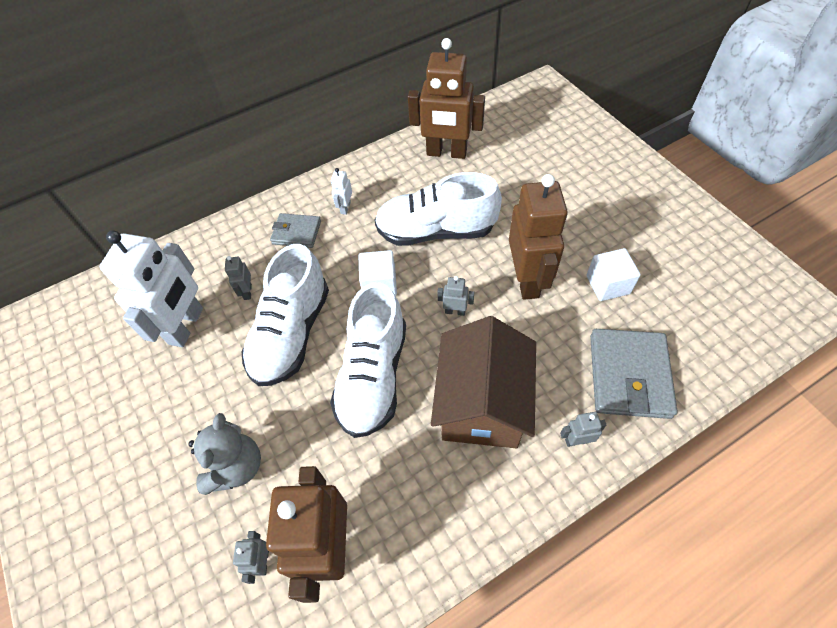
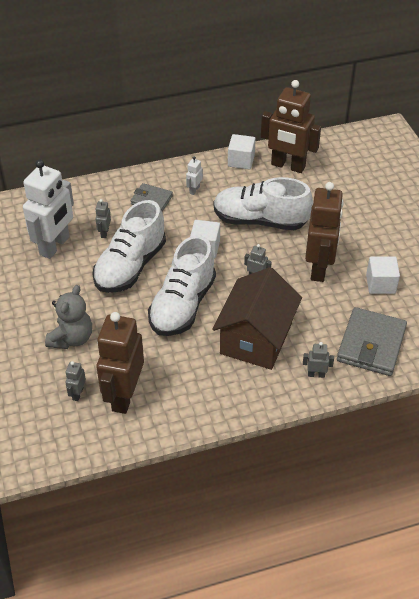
camera: 10 degrees right, 10 degrees down
(390, 158) = (241, 161): none -> white cube

